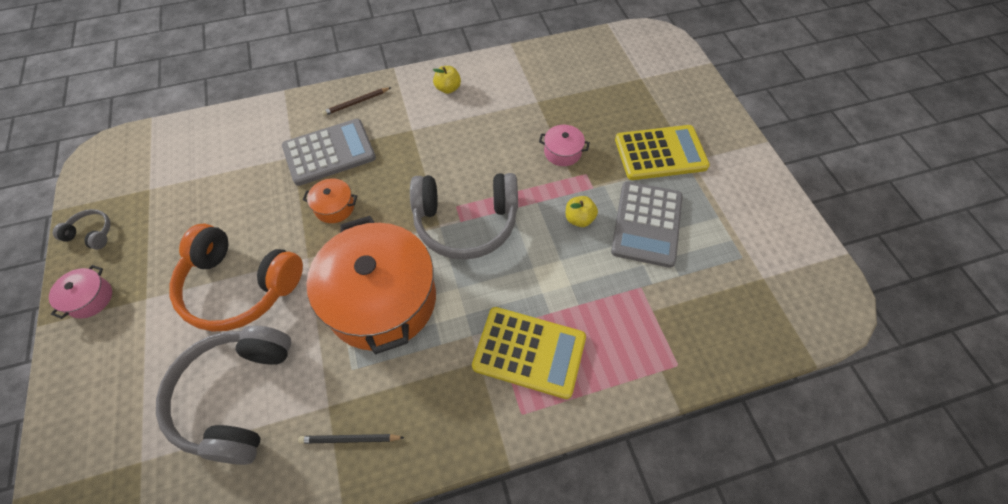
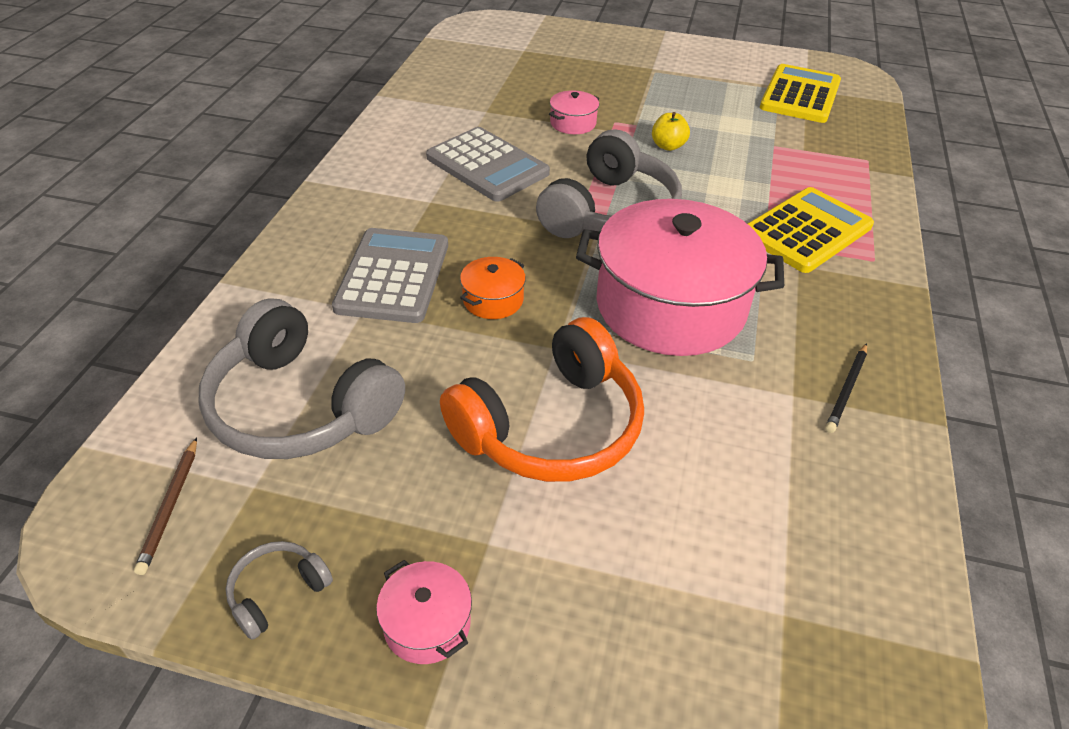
camera: 60 degrees left, 15 degrees down
(235, 397) = (732, 479): grey headphones -> grey headphones (299, 407)
(356, 103) = (330, 227): brown pencil -> brown pencil (170, 507)
(381, 300) = (670, 306): orange pot -> pink pot
(448, 88) = (394, 156): yellow apple -> none
(646, 224) = (705, 116): grey calculator -> grey calculator (487, 166)
(660, 153) = (629, 78): yellow calculator -> yellow calculator (800, 95)

